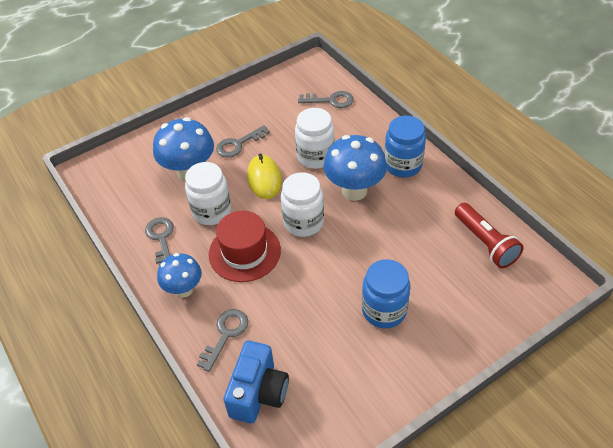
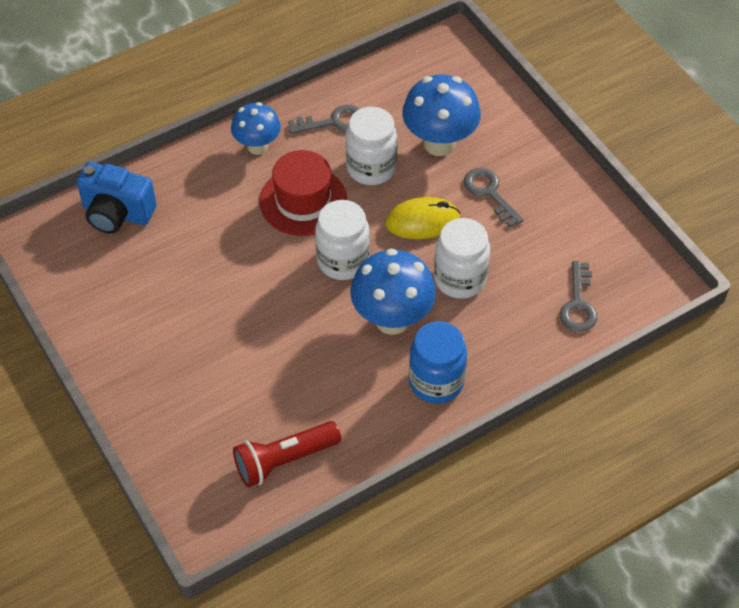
camera: 90 degrees right, 5 degrees up
(225, 334) = (192, 185): grey key -> none
(384, 310) = (198, 334): blue jar -> none

